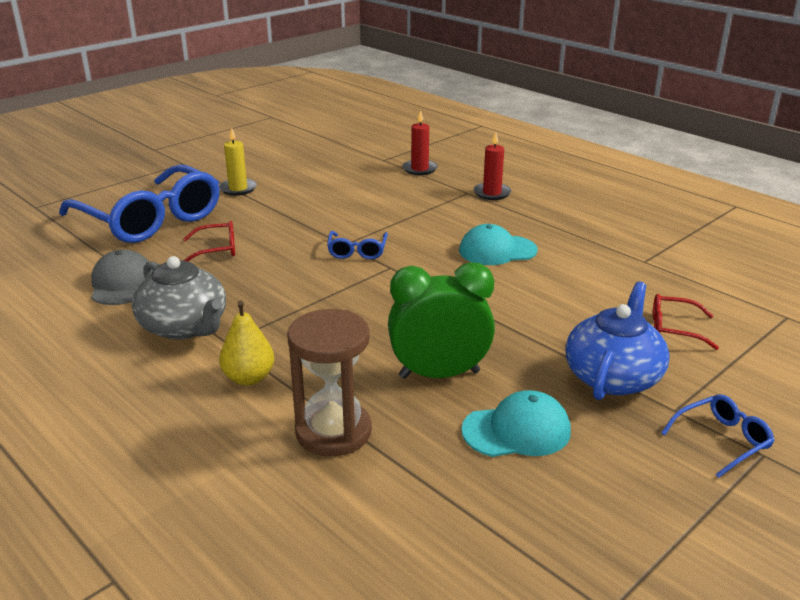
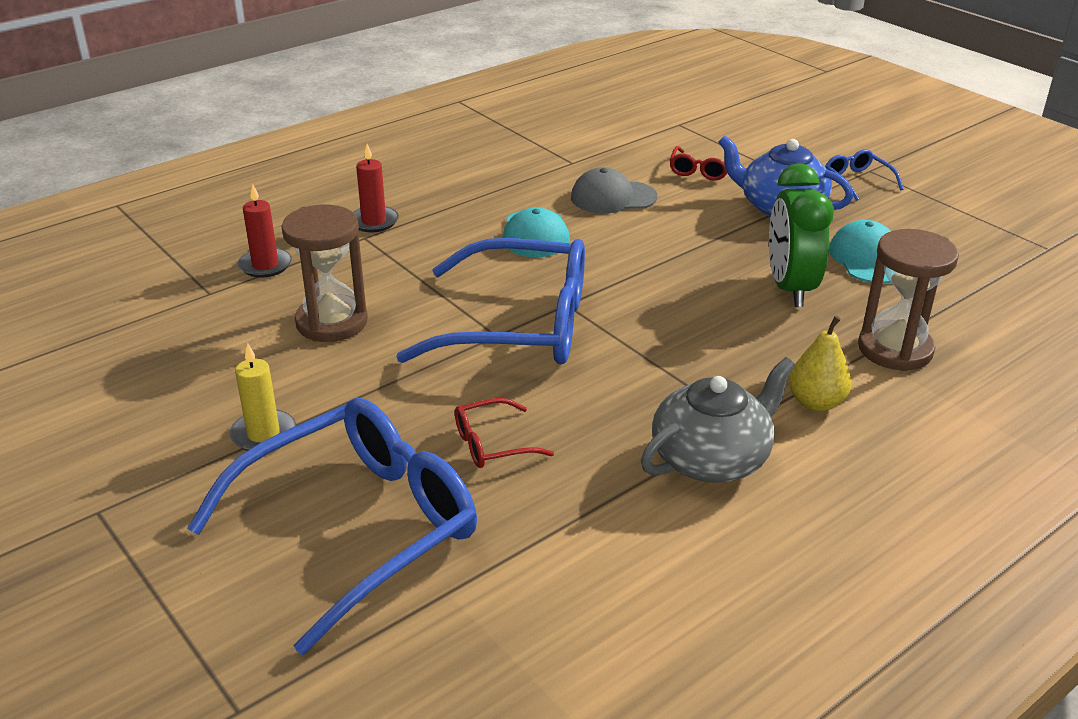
camera: 85 degrees left, 5 degrees up
(122, 283) = (591, 532): grey cap -> grey cap (613, 197)
(217, 249) = (492, 444): red glasses -> red glasses turned 105 degrees counterclockwise
(354, 193) = (332, 322): none -> brown hourglass
(357, 251) = (520, 325): blue glasses -> blue glasses, size x2.40

